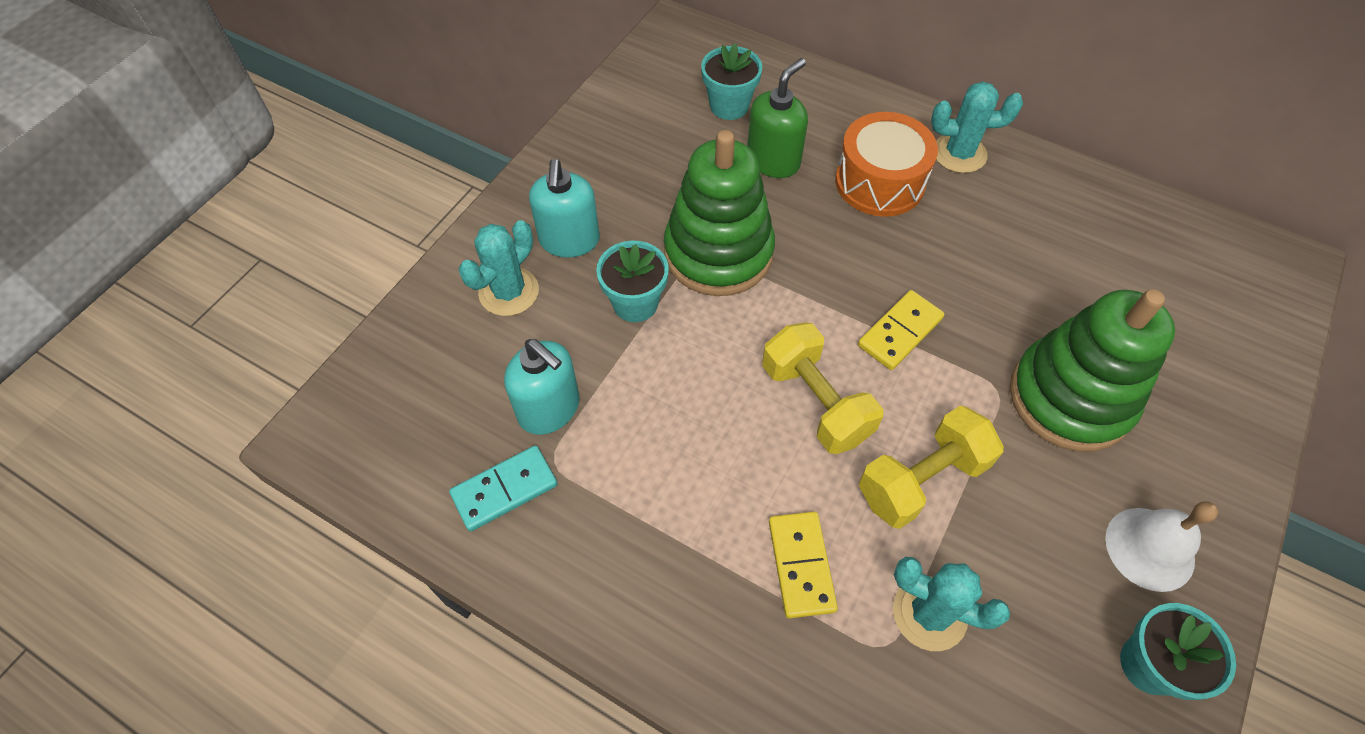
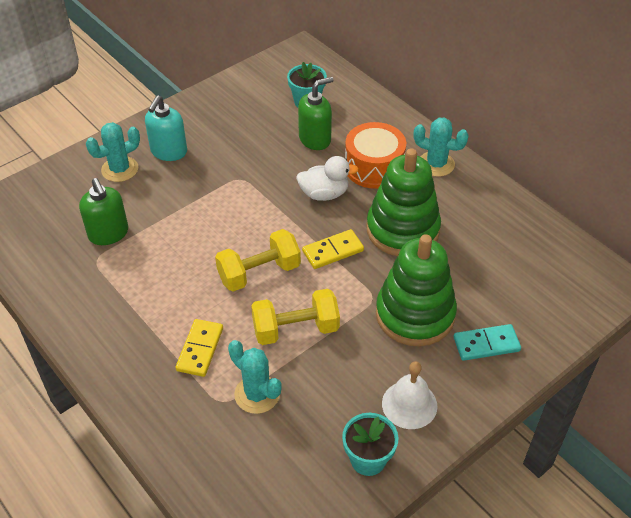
camera: 20 degrees right, 10 degrees down
(505, 490) = (63, 265): turquoise domino -> turquoise domino (486, 344)
(549, 409) = (108, 233): turquoise soap dispenser -> green soap dispenser
(635, 303) = (187, 194): turquoise flower pot -> none
(718, 253) = (251, 180): green stacking toy -> green stacking toy (402, 230)
(815, 402) = (259, 273): yellow dumbbell -> yellow dumbbell turned 75 degrees clockwise
(835, 243) = (324, 194): none -> white duck

